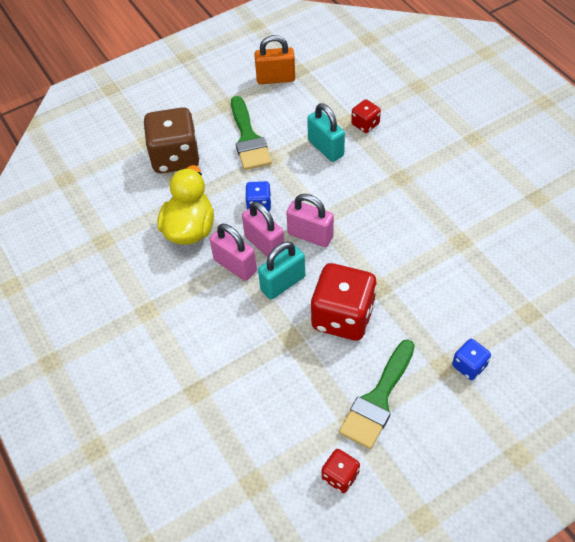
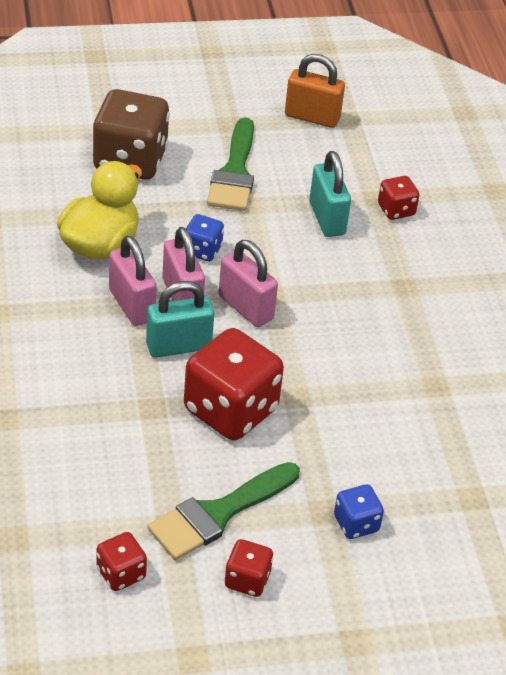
camera: 15 degrees right, 10 degrees down
(424, 441) = (247, 580): none -> red dice

